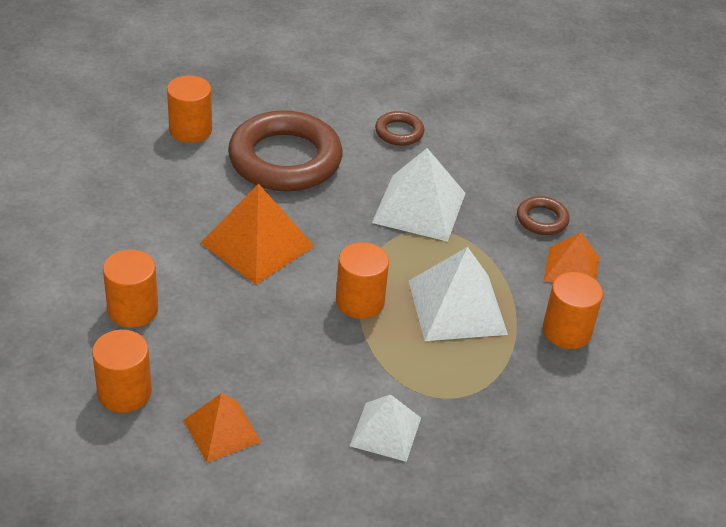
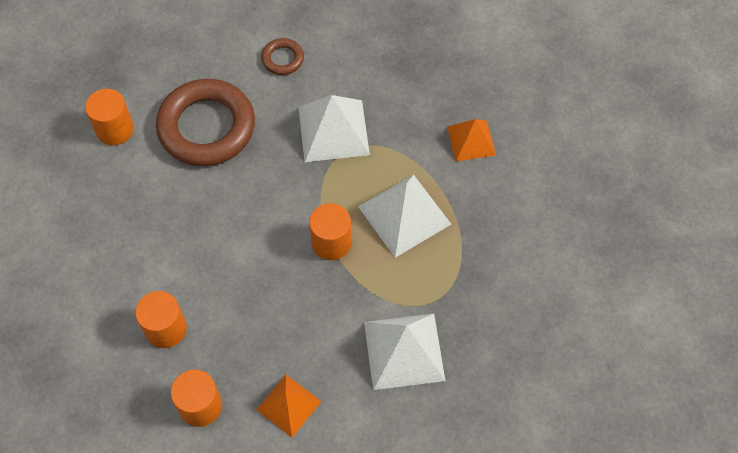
camera: 20 degrees left, 20 degrees up
(257, 244) = (228, 223): orange pyramid -> none
(385, 431) = (404, 351): white pyramid -> white pyramid, size x1.59
(542, 219) = (430, 101): brown ring -> none
(566, 331) = (491, 202): orange cylinder -> none

